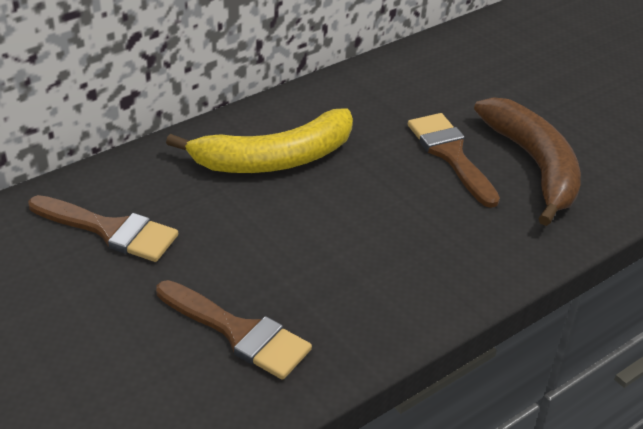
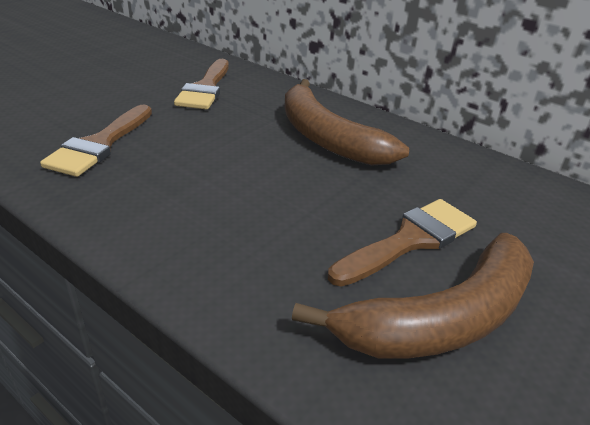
camera: 75 degrees right, 5 degrees down
(274, 159) = (326, 138): yellow banana -> brown banana

